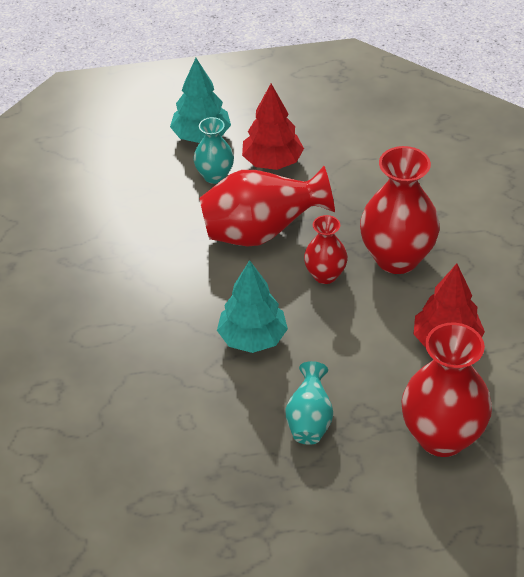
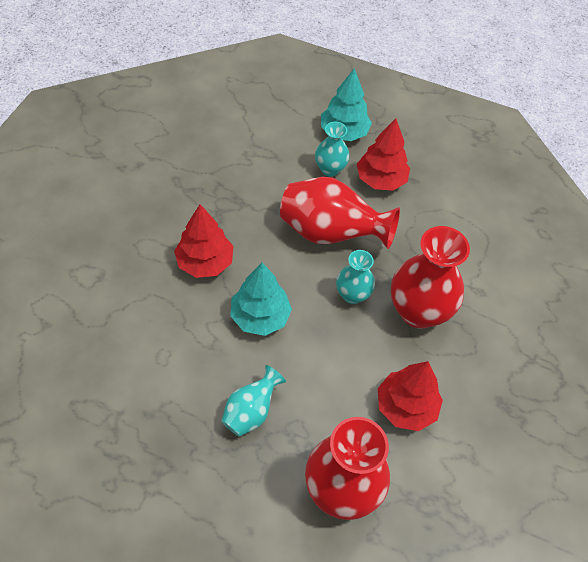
camera: 25 degrees right, 10 degrees up
(158, 319) = (205, 262): none -> red tree
(325, 275) = (352, 295): red vase -> turquoise vase

